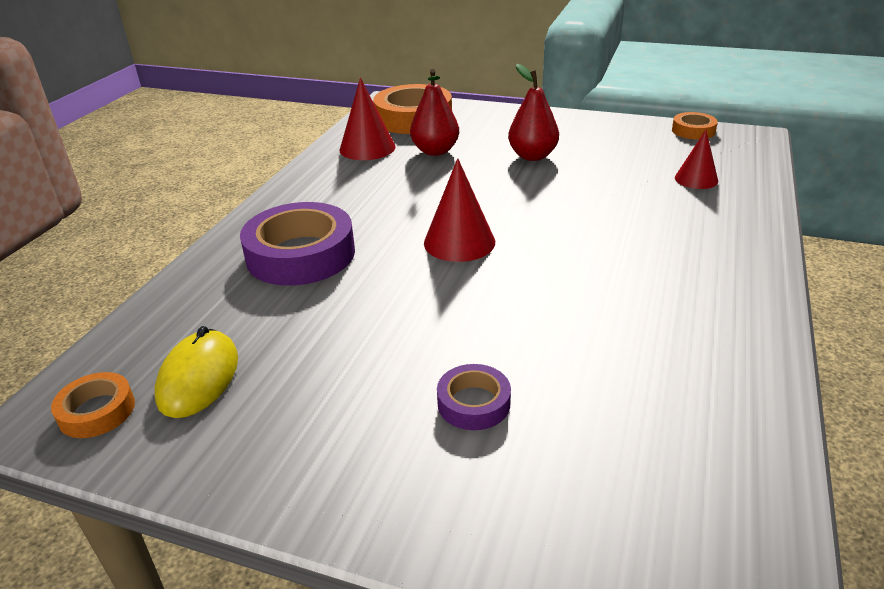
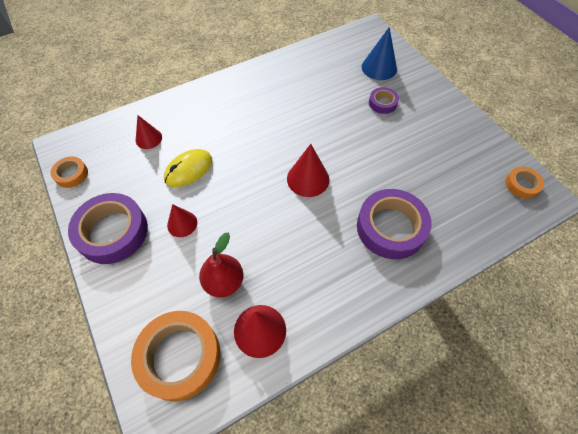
camera: 140 degrees left, 25 degrees up
(198, 377) = (475, 176): yellow mouse -> yellow mouse (188, 169)
(532, 156) = (182, 224): red pear -> red cone
(574, 485) = (379, 67): none -> blue cone
(579, 128) = (112, 232): none -> purple tape

